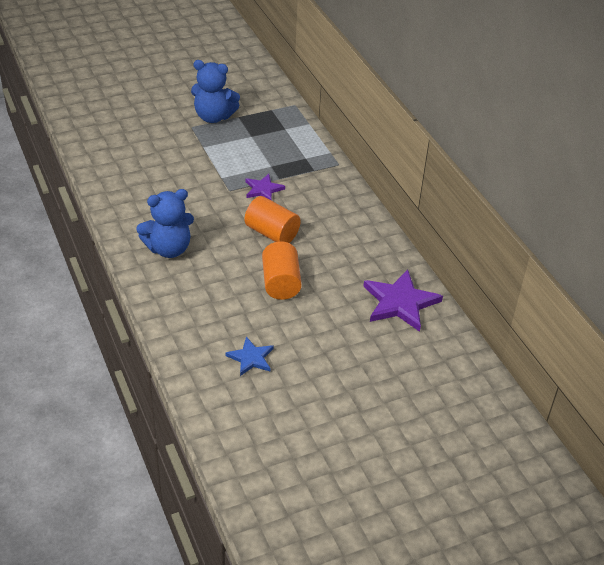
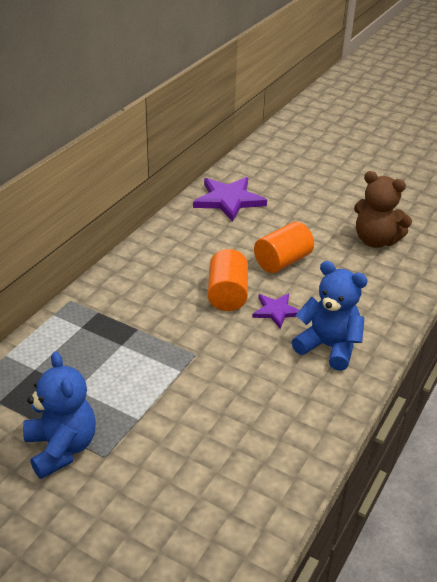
camera: 125 degrees left, 5 degrees down
(251, 358) = (375, 241): blue star -> brown teddy bear
(263, 189) = (168, 331): purple star -> purple star (276, 311)

